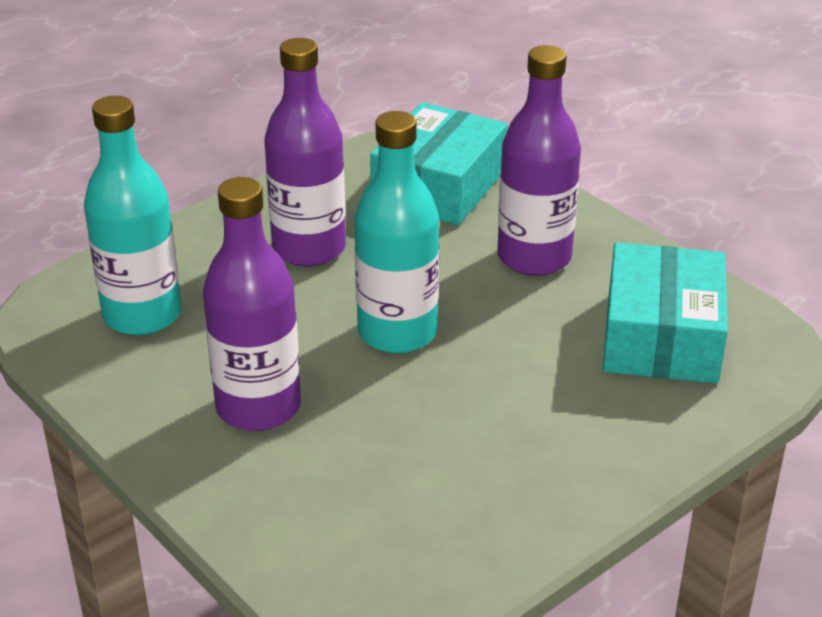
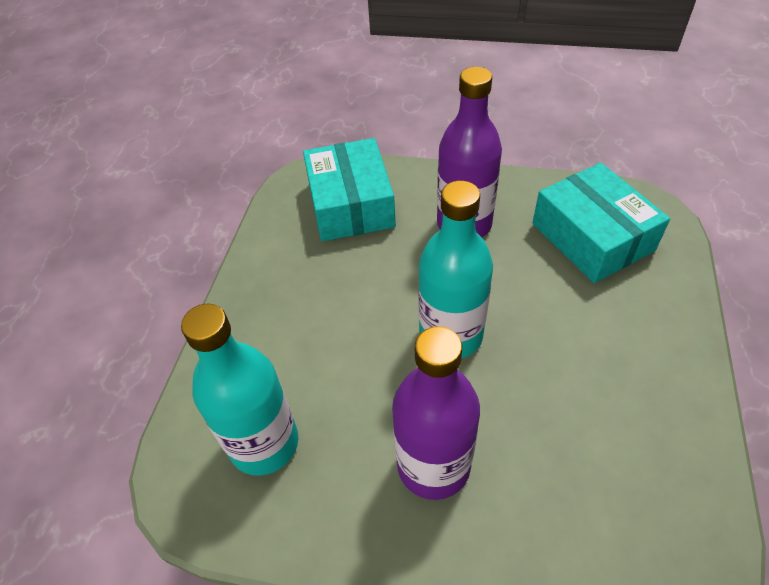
camera: 35 degrees left, 15 degrees up
(309, 249) = (321, 304): purple bottle -> none

